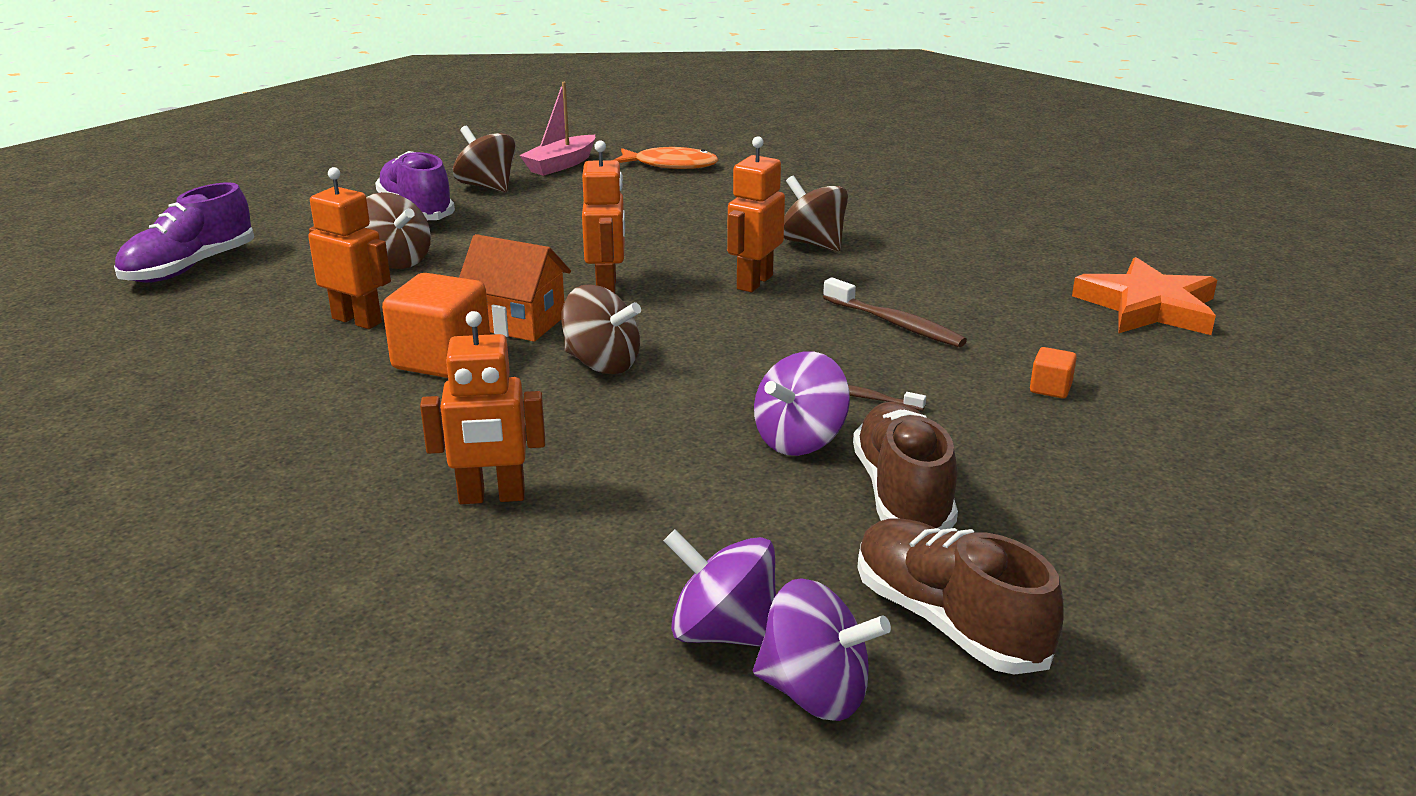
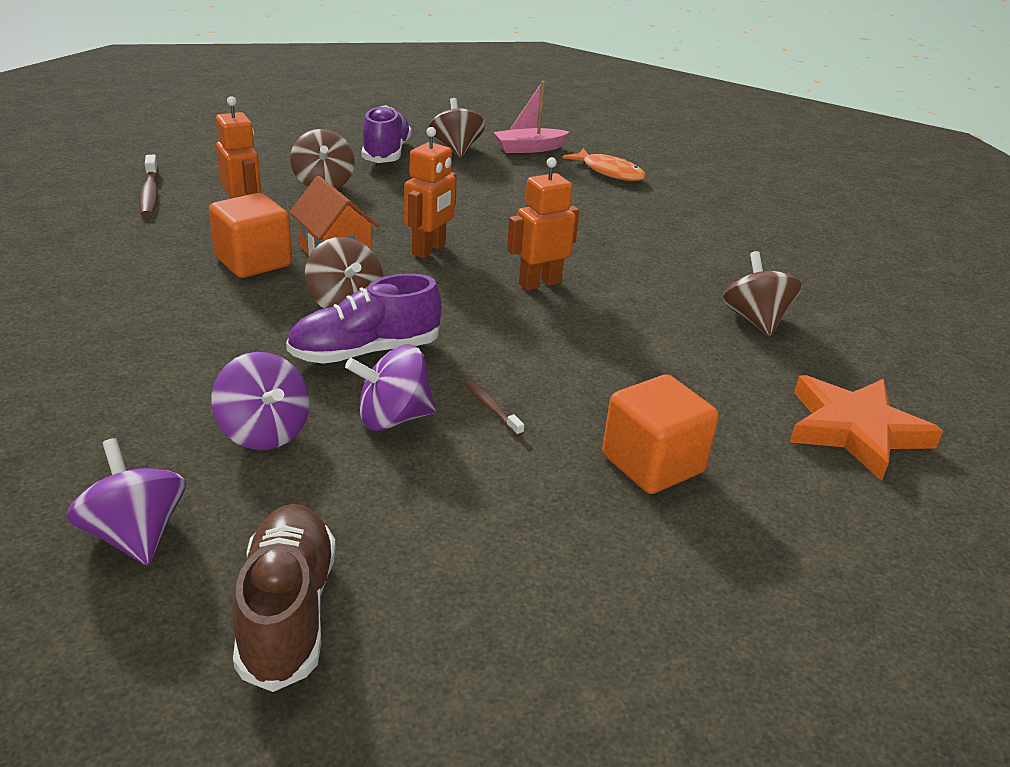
camera: 30 degrees right, 5 degrees up
(190, 268) = (204, 149): purple shoe -> purple shoe (365, 352)
(492, 497) = (145, 369): orange robot -> none
(813, 243) = (630, 268): brown spinning top -> brown spinning top (755, 320)
(815, 692) = (124, 612): purple spinning top -> purple spinning top (264, 432)
(895, 324) = (601, 357): brown toothbrush -> brown toothbrush (150, 194)
(902, 494) = (404, 495): brown shoe -> none
(1050, 388) = (652, 464): orange cube -> orange cube, size x2.18

